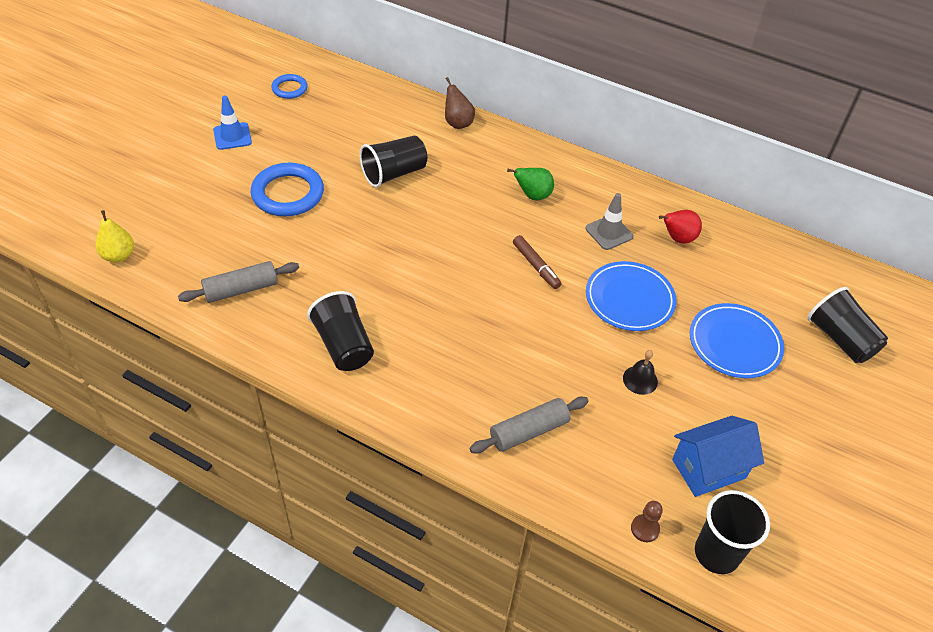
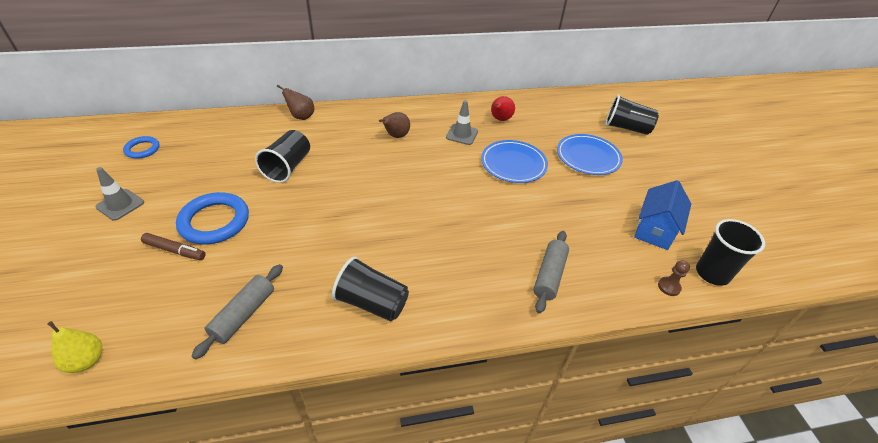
camera: 40 degrees left, 5 degrees down
(232, 136) = (120, 205): blue traffic cone -> grey traffic cone
(533, 196) = (396, 136): green pear -> brown pear
(536, 266) = (442, 174): brown marker -> brown marker (174, 250)
(640, 380) = (569, 204): black bell -> none

